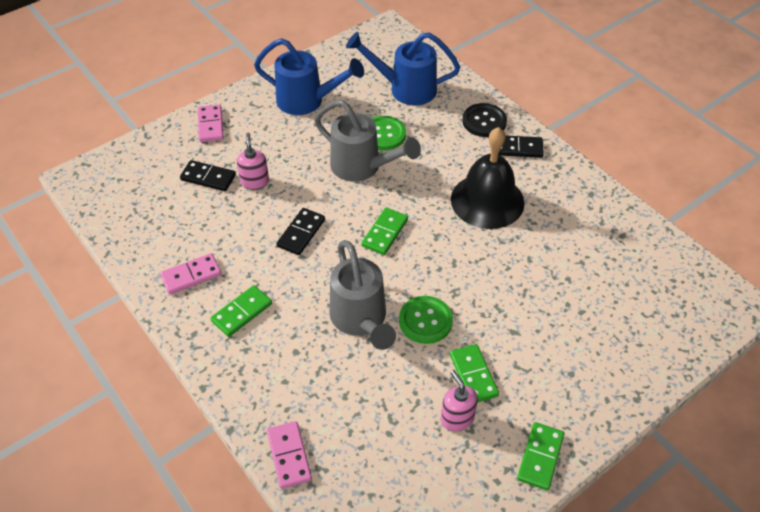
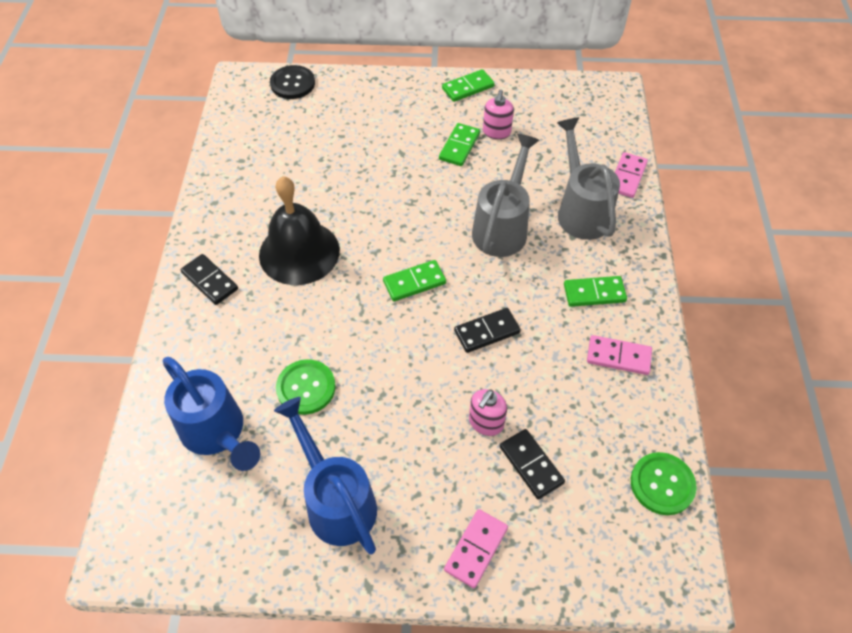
camera: 140 degrees left, 5 degrees up
(362, 167) = (367, 363): grey watering can -> grey watering can (581, 211)
(425, 321) = (455, 197): green button -> green button (662, 484)
(484, 121) = (198, 331): black button -> black button (292, 83)

